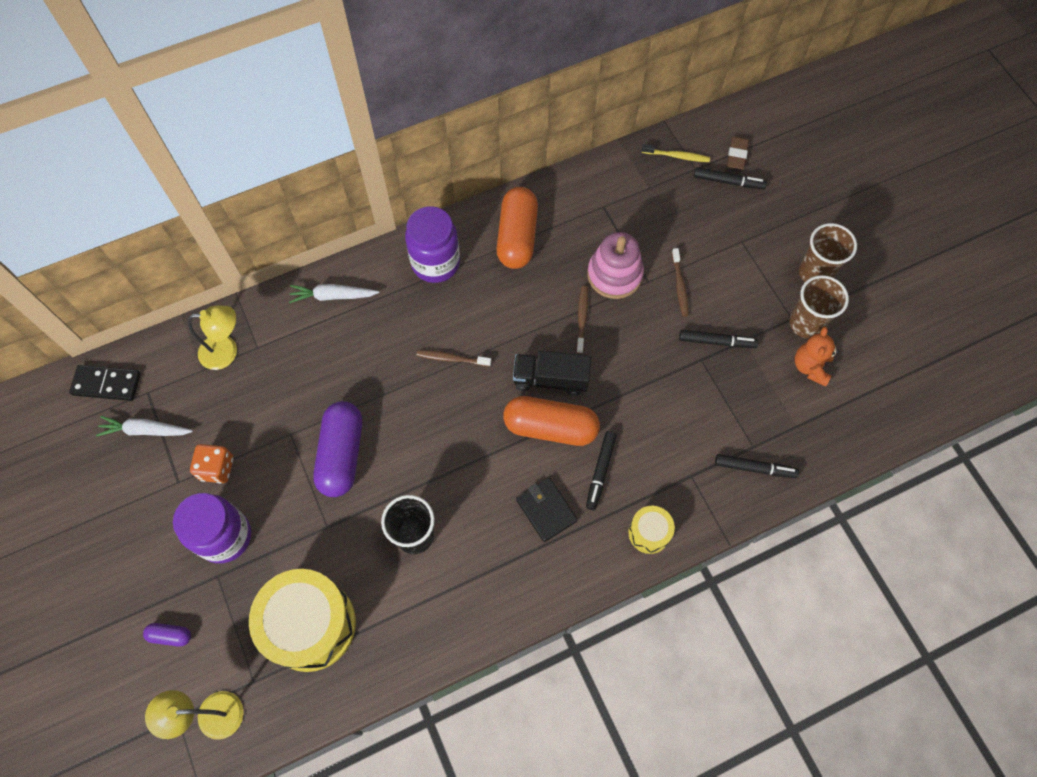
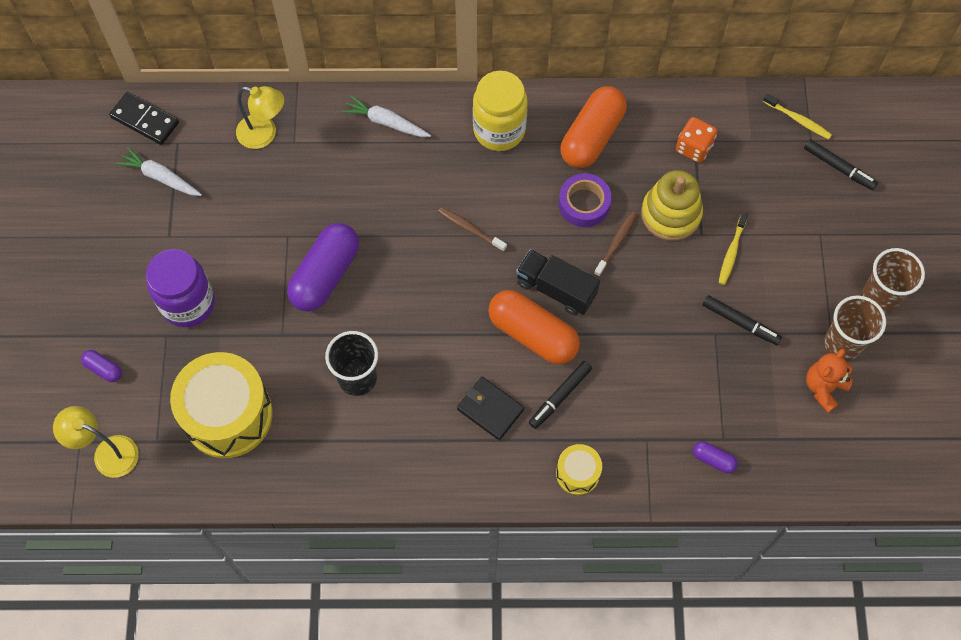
camera: 25 degrees right, 0 degrees up
(217, 468) = (208, 239): orange dice -> orange dice (694, 148)
(435, 263) = (499, 130): purple jar -> yellow jar
(538, 296) = (584, 204): none -> purple tape
(546, 510) = (490, 409): black wallet -> black wallet turned 45 degrees counterclockwise
(614, 275) = (671, 214): pink stacking toy -> yellow stacking toy
(680, 286) = (732, 252): brown toothbrush -> yellow toothbrush
(737, 155) = (863, 143): brown eraser -> none
(754, 468) = (713, 459): black marker -> purple capsule

